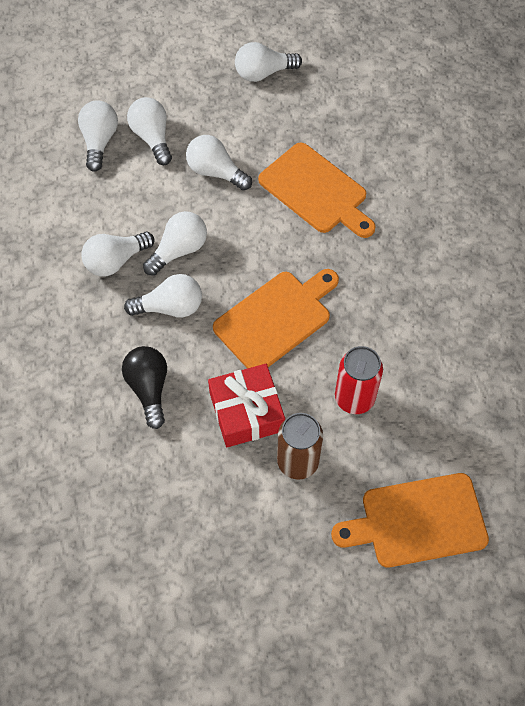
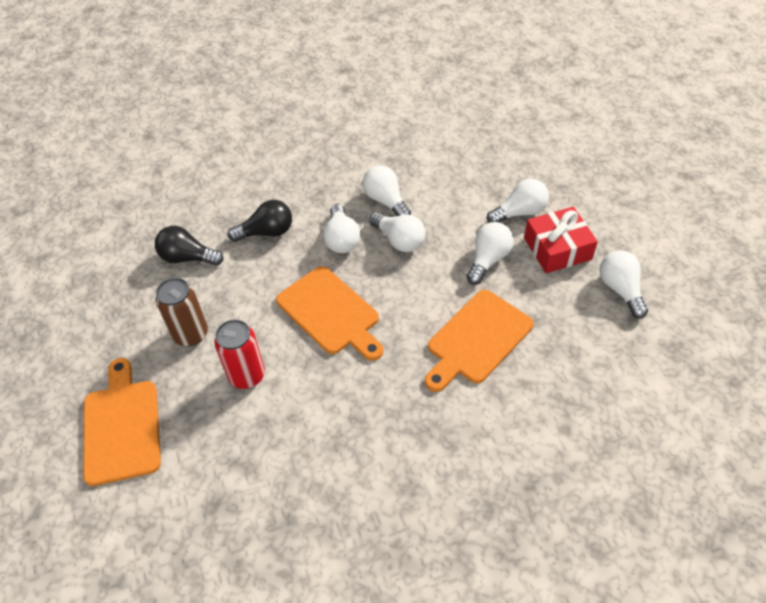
camera: 90 degrees right, 10 degrees down
(99, 141) = (508, 178): white light bulb -> none
(180, 478) = (188, 258): none -> black light bulb
(246, 412) = (240, 296): red gift -> red gift (557, 248)

